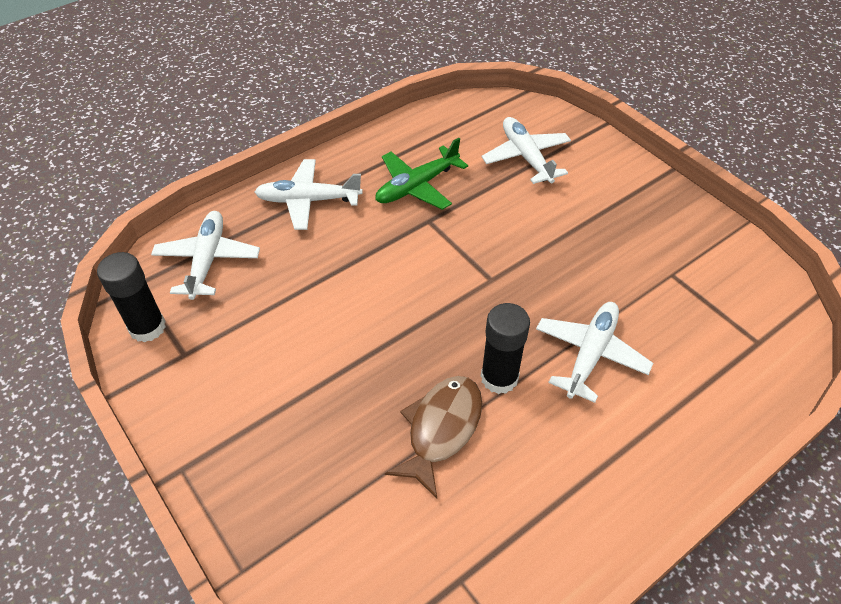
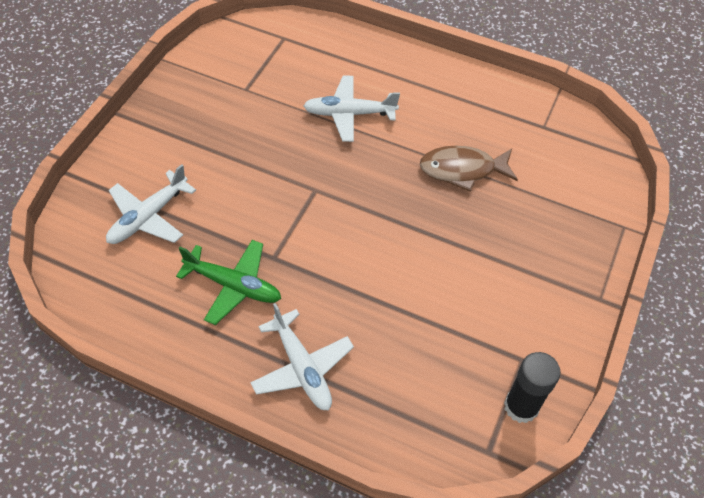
camera: 120 degrees left, 5 degrees up
(208, 260) = (424, 408): white plane -> none
(499, 377) = (402, 154): black glue stick -> none

